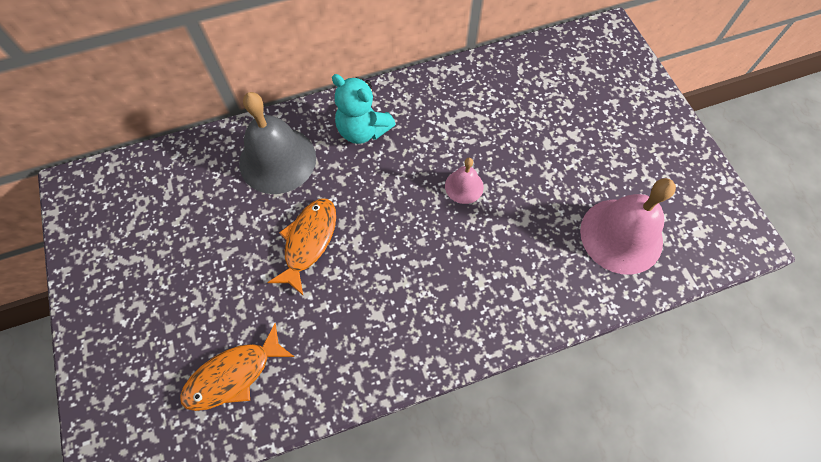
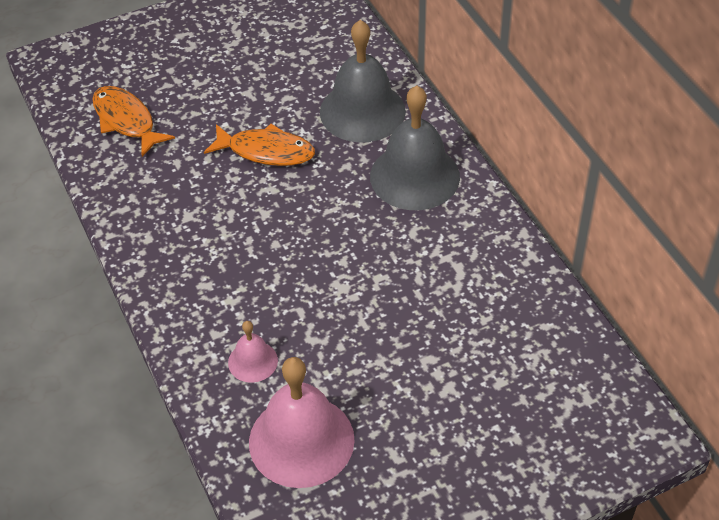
camera: 85 degrees right, 15 degrees down
(363, 130) = (414, 176): turquoise teddy bear -> grey bell
(464, 186) = (351, 277): pink bell -> pink bell (253, 361)

